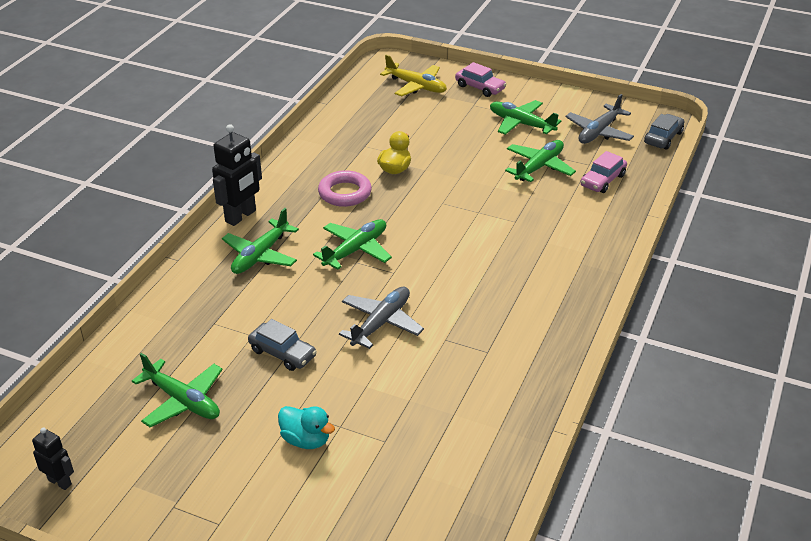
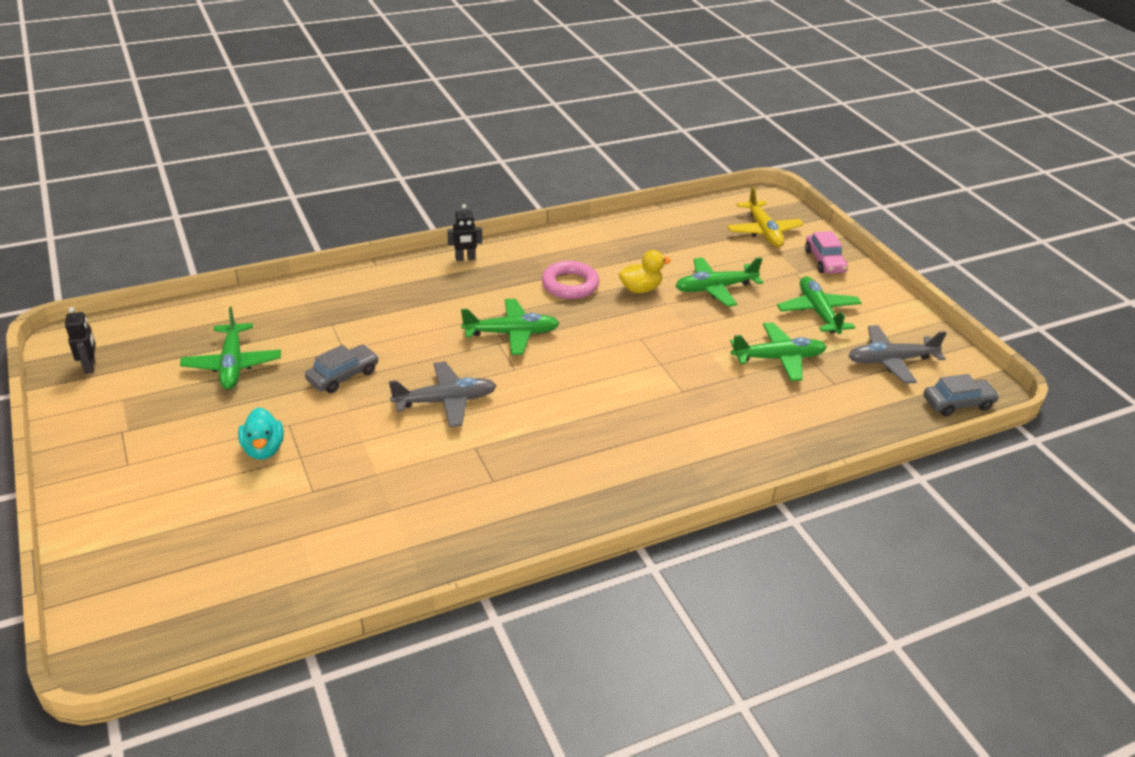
camera: 40 degrees right, 0 degrees up
(241, 216) = (465, 258): black robot -> black robot, size x0.57
(260, 255) = (435, 295): green plane -> green plane (715, 288)
(282, 353) = (343, 376): grey car -> grey car turned 120 degrees counterclockwise
(602, 180) = (826, 405): pink car -> none

